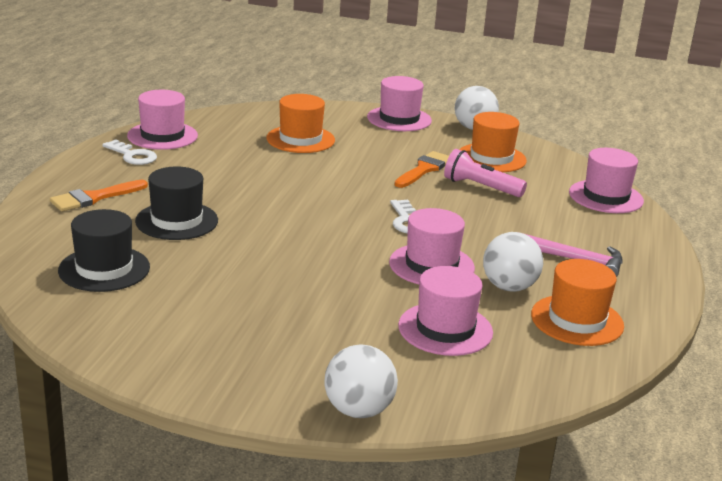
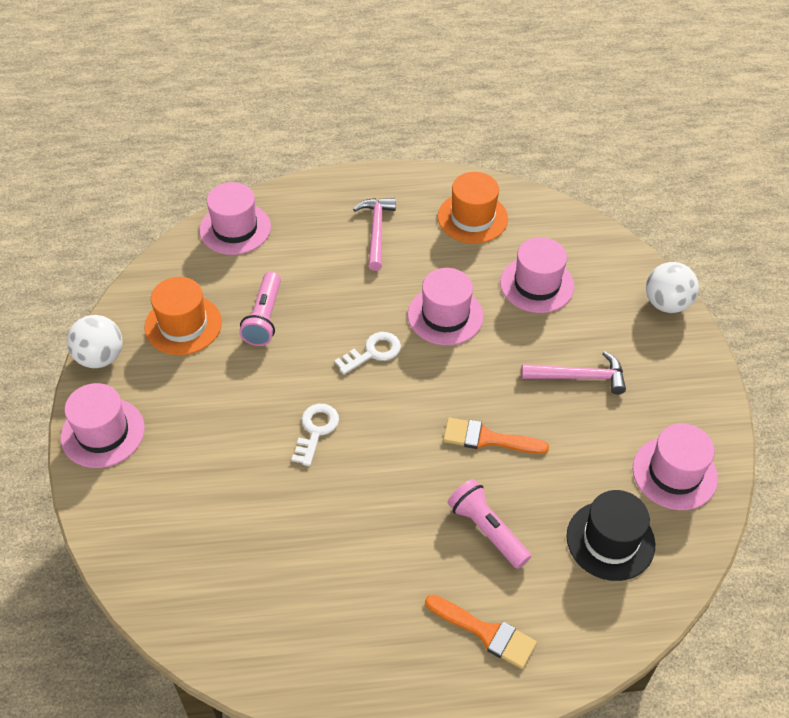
camera: 110 degrees left, 25 degrees up
(133, 156) = (359, 657): white key -> white key (316, 430)
(162, 136) = (282, 657): pink hat -> pink hat (674, 473)
(177, 221) = (487, 530): black hat -> pink flashlight
(295, 313) = (579, 377): none -> pink hammer
(300, 139) = (218, 506): orange hat -> none
(424, 169) = (244, 371): orange brush -> orange brush (487, 439)
(509, 287) = (449, 262): white ball -> none

